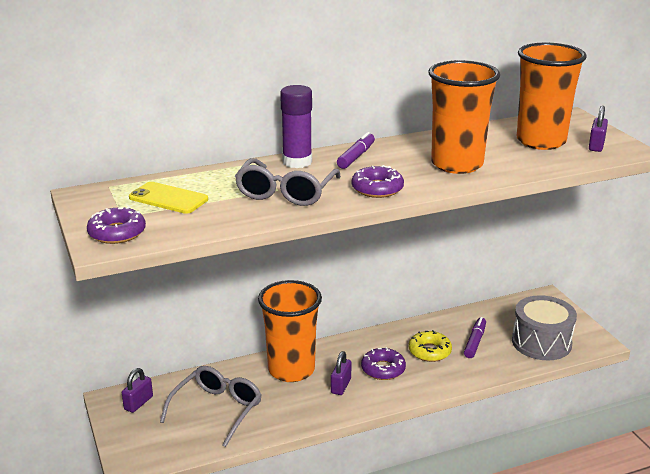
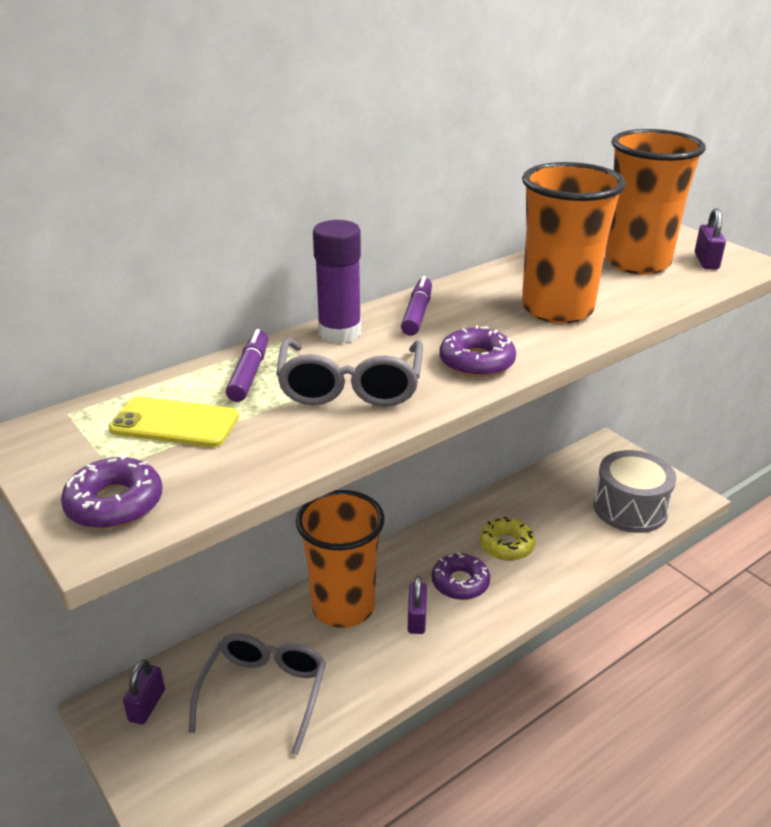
camera: 15 degrees left, 5 degrees up
(475, 342) = (554, 521): purple marker -> purple marker (249, 373)

